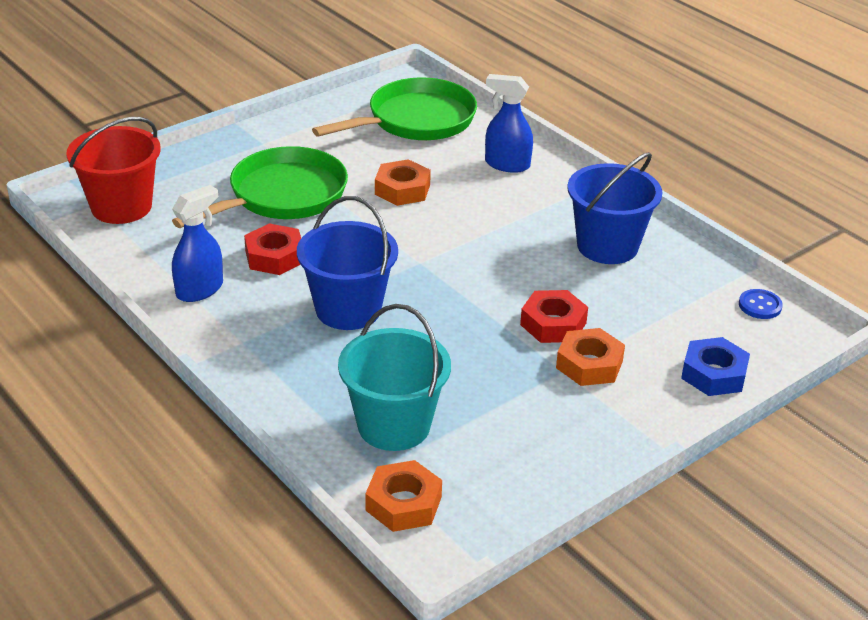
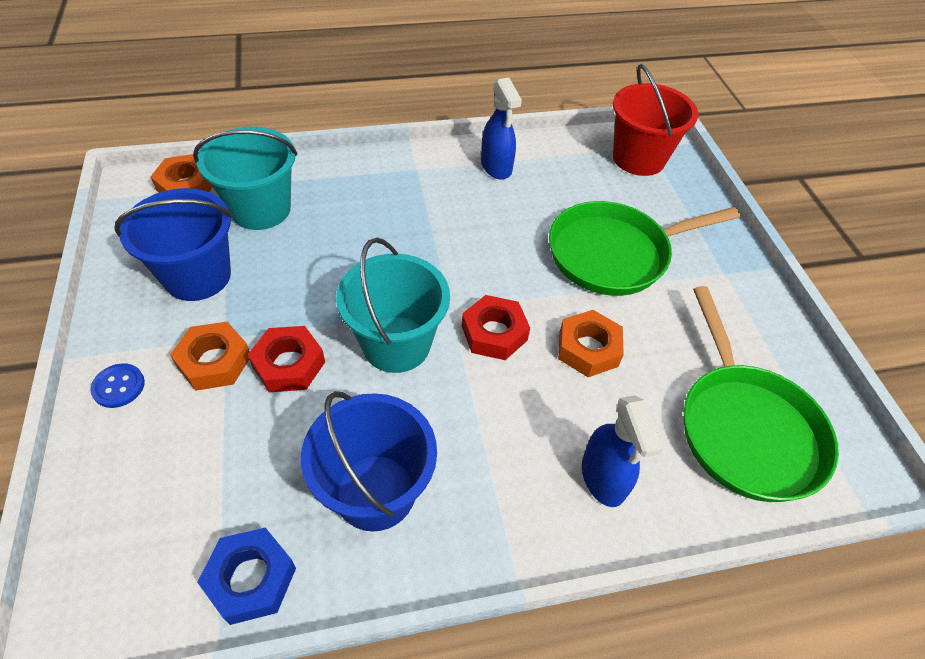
camera: 115 degrees right, 15 degrees up
(274, 256) = (517, 219): red nut -> red nut (494, 333)
(282, 196) = (615, 254): green pan -> green pan turned 90 degrees clockwise
(348, 309) = (414, 235): blue bucket -> blue bucket (197, 276)
(482, 277) = (396, 344): none -> turquoise bucket
(507, 164) = (603, 478): blue spray bottle -> blue spray bottle turned 120 degrees clockwise
(714, 374) = (108, 459): blue nut -> blue nut (251, 579)
(760, 305) = (153, 596): blue button -> blue button (119, 386)

